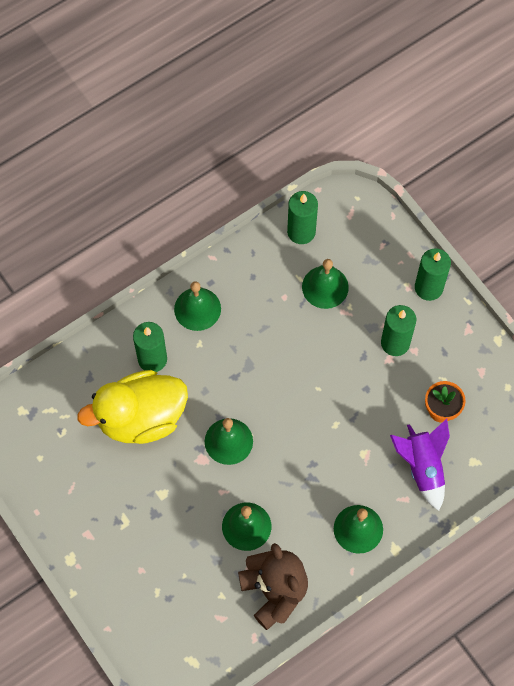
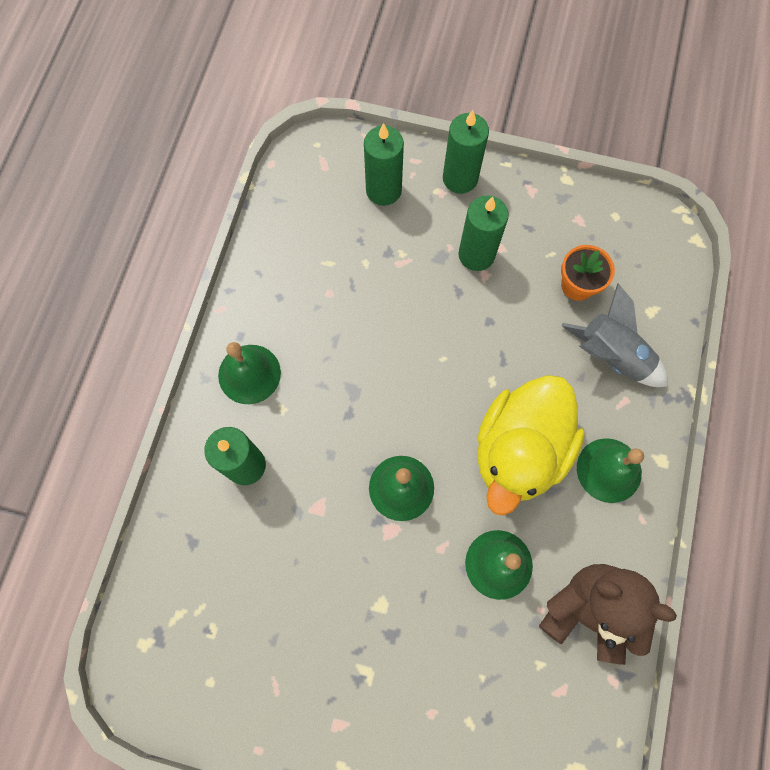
camera: 40 degrees left, 5 degrees up
(141, 418) = (287, 540): yellow duck -> yellow duck (519, 451)
(301, 232) = (290, 216): green candle -> green candle (383, 190)
(325, 287) = (361, 252): green bell -> none
(422, 467) = (611, 355): purple rocket -> grey rocket

